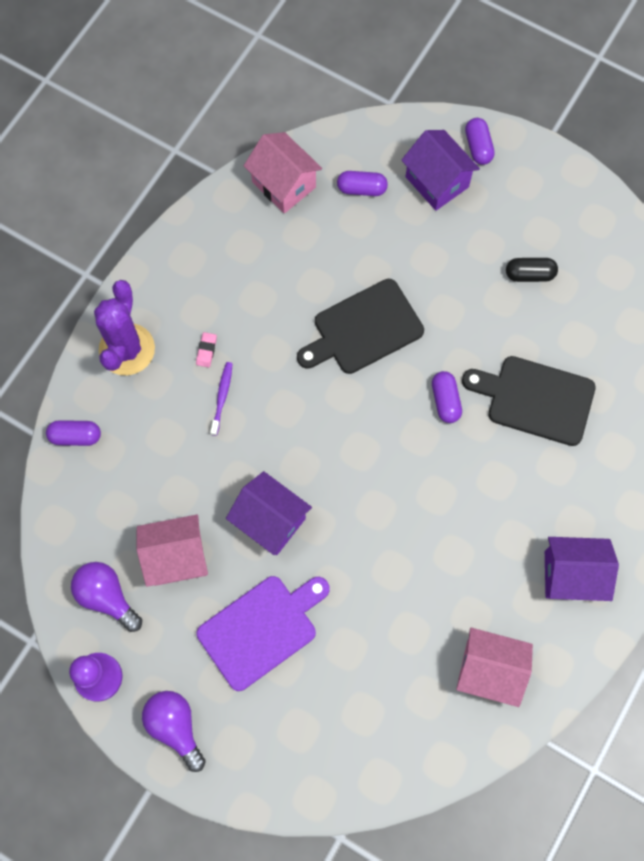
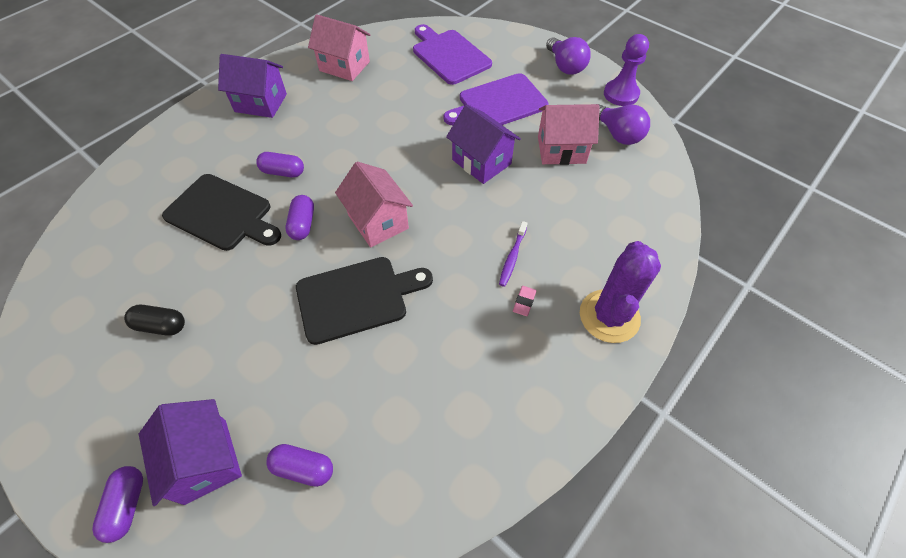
camera: 170 degrees left, 15 degrees down
(75, 436) = (656, 245): purple capsule -> purple capsule (283, 172)
(283, 184) = (402, 494): pink house -> pink house (378, 221)
(346, 722) = (449, 55): none -> purple cutting board

